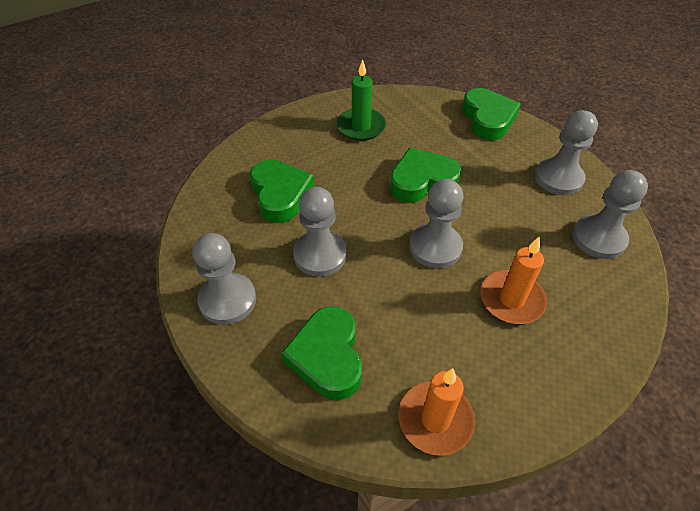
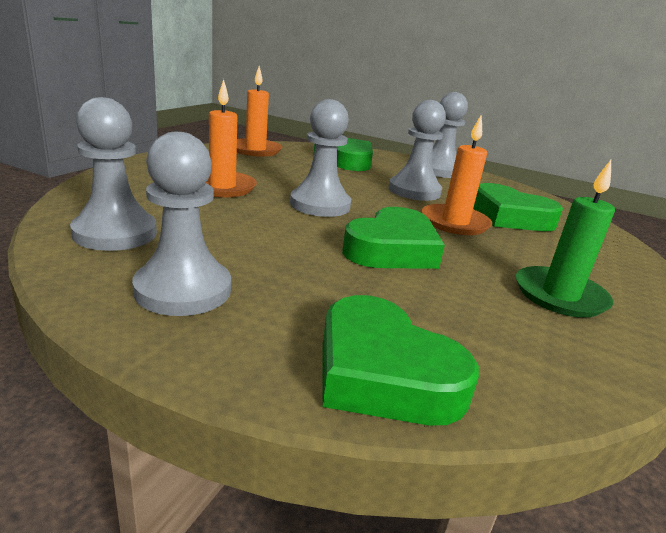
camera: 145 degrees right, 25 degrees down
(341, 198) = (455, 223): none -> orange candle

